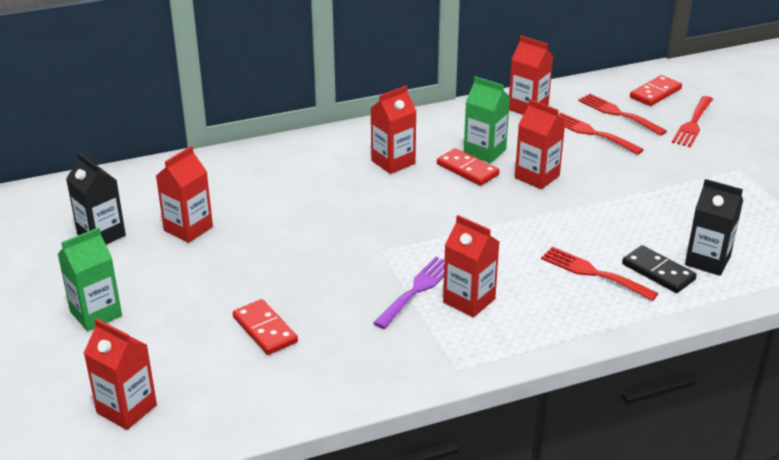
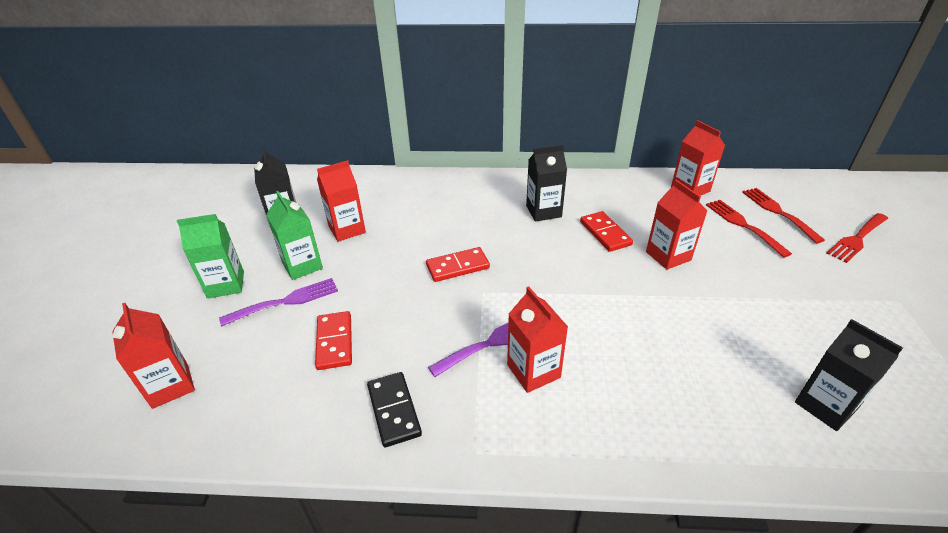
camera: 25 degrees right, 5 degrees up
(181, 310) = (286, 301): none -> purple fork
(393, 162) = (543, 211): red carton -> black carton
(484, 152) = (630, 220): green carton -> green carton (302, 266)
(593, 273) = (680, 379): red fork -> none
(655, 93) = (825, 200): red domino -> red domino (458, 267)
(658, 272) = (758, 401): black domino -> black domino (394, 410)

